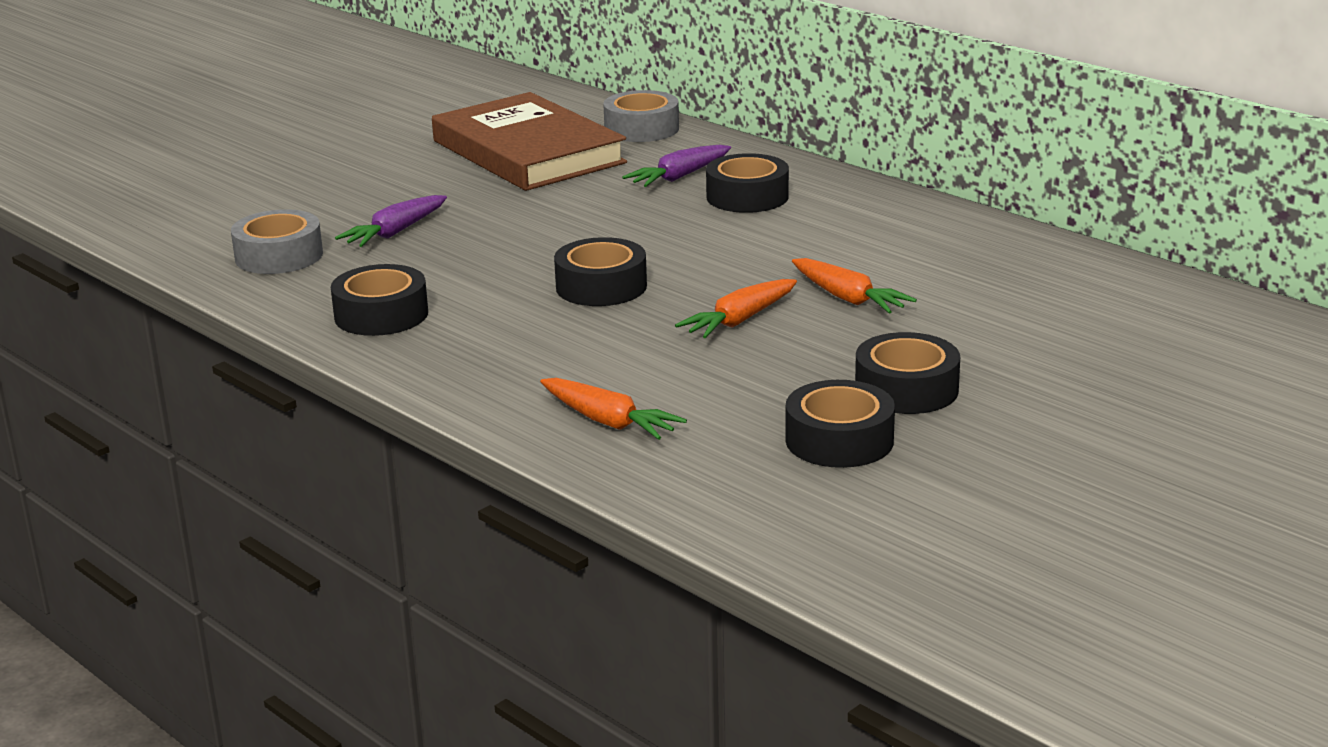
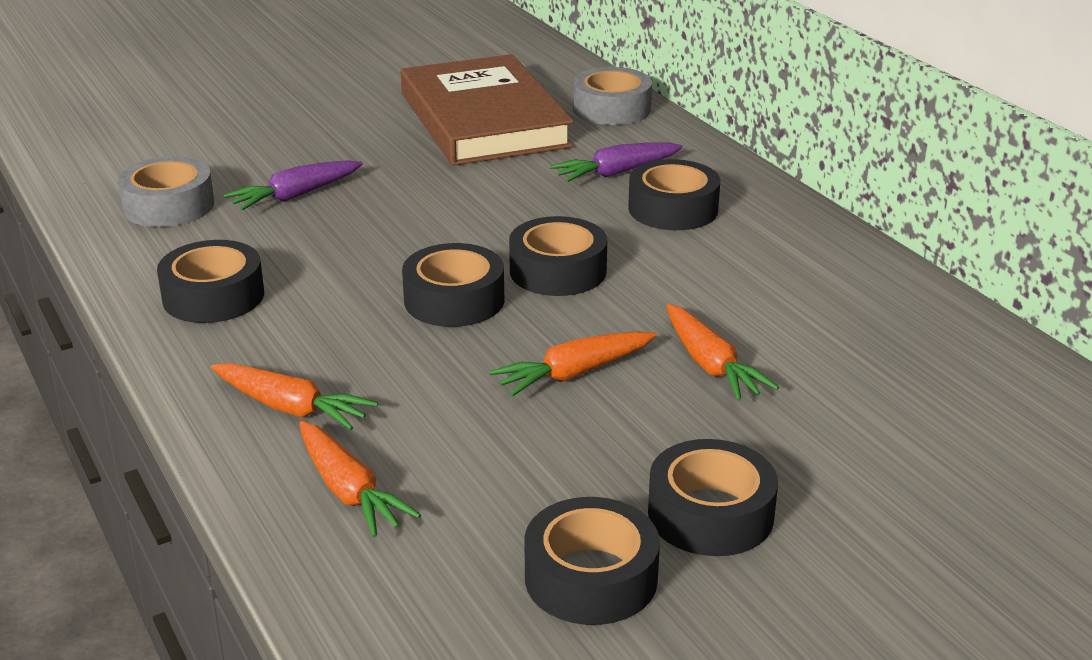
camera: 15 degrees right, 5 degrees up
(516, 378) = (291, 408): none -> orange carrot
(677, 254) = (558, 271): none -> black tape

